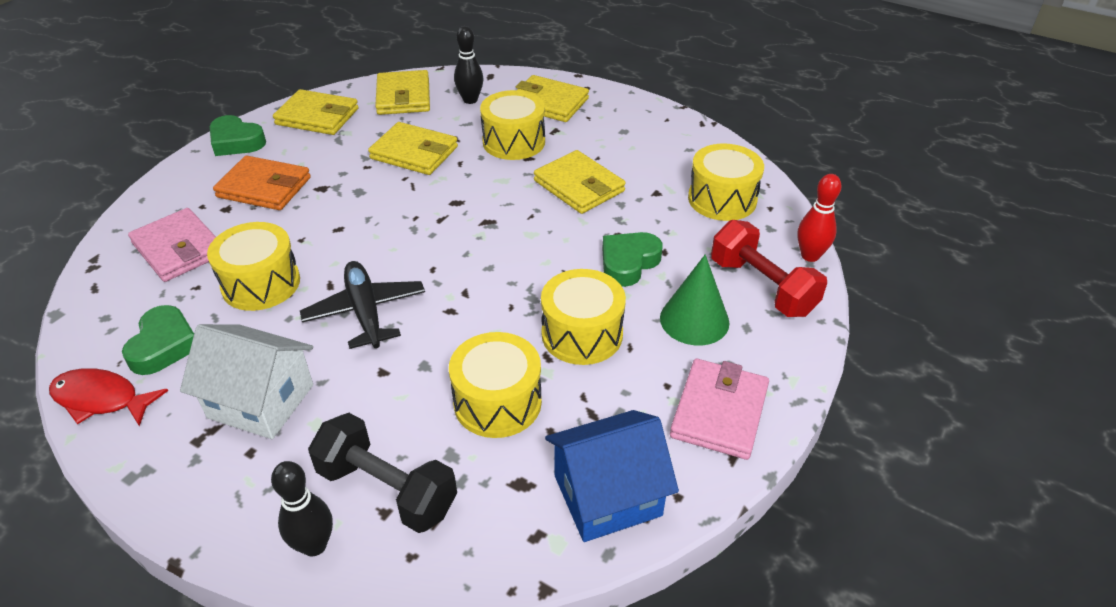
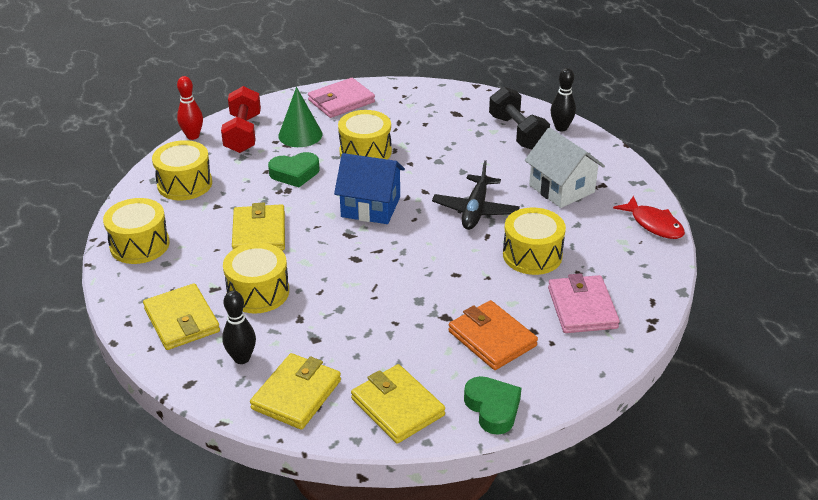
camera: 145 degrees left, 5 degrees down
(164, 345) = (610, 240): green heart -> none
(414, 153) = (346, 318): yellow wallet -> none
(497, 402) = (439, 142): yellow drum -> yellow drum (140, 245)
(607, 495) = (423, 97): blue house -> blue house (370, 207)

